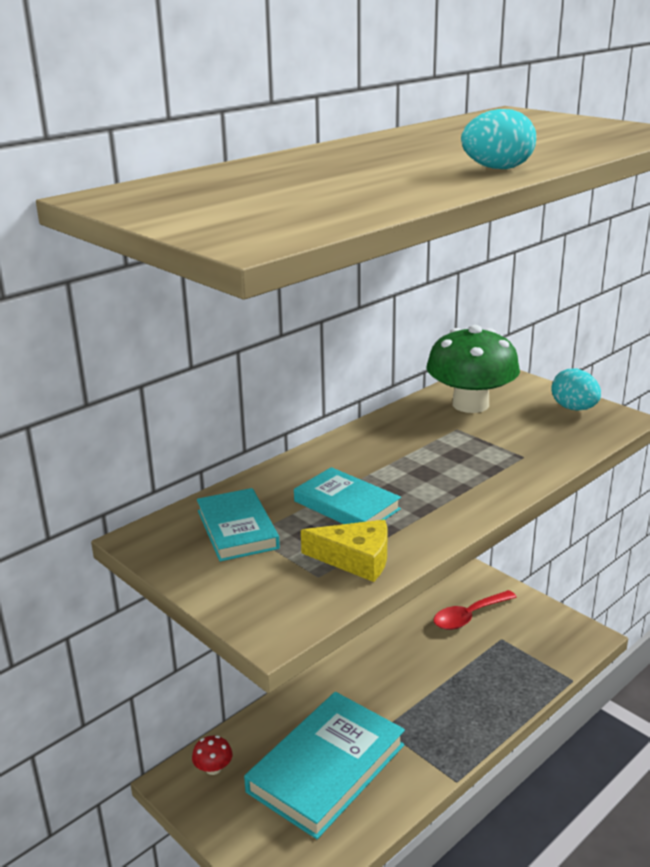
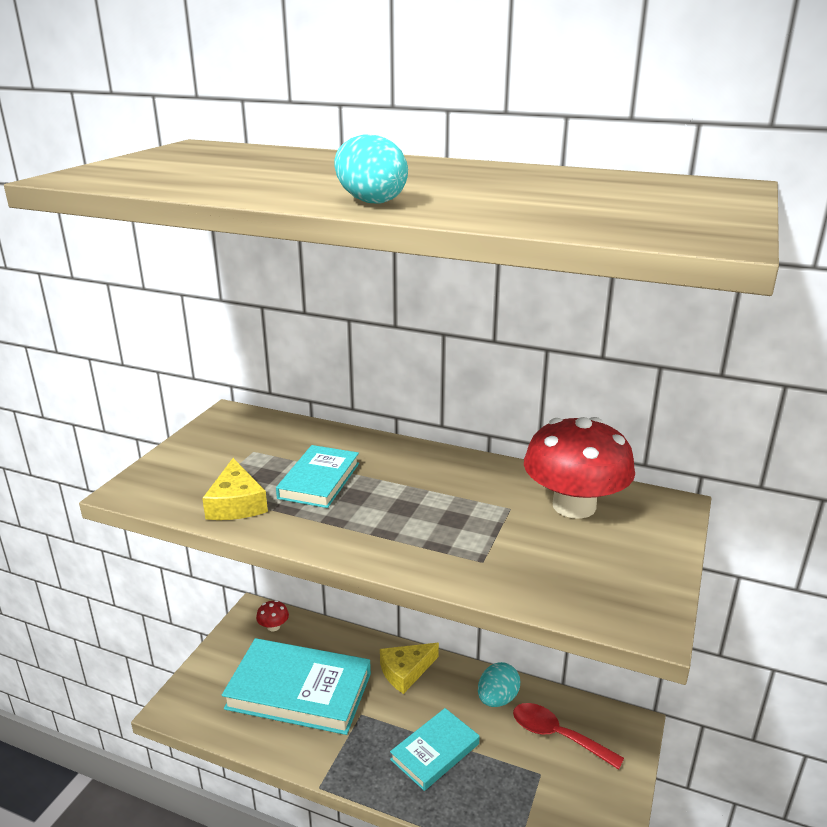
camera: 65 degrees right, 0 degrees up
(237, 529) = (258, 443): turquoise book -> turquoise book (435, 752)
(347, 682) = (405, 671): none -> yellow cheese
(470, 404) = (574, 506): green mushroom -> red mushroom
(574, 408) = (637, 580): turquoise egg -> turquoise egg (497, 699)

